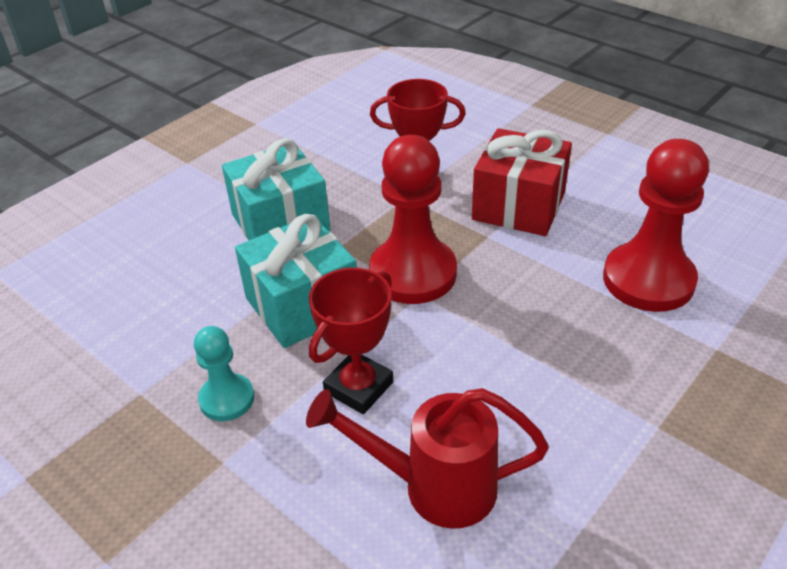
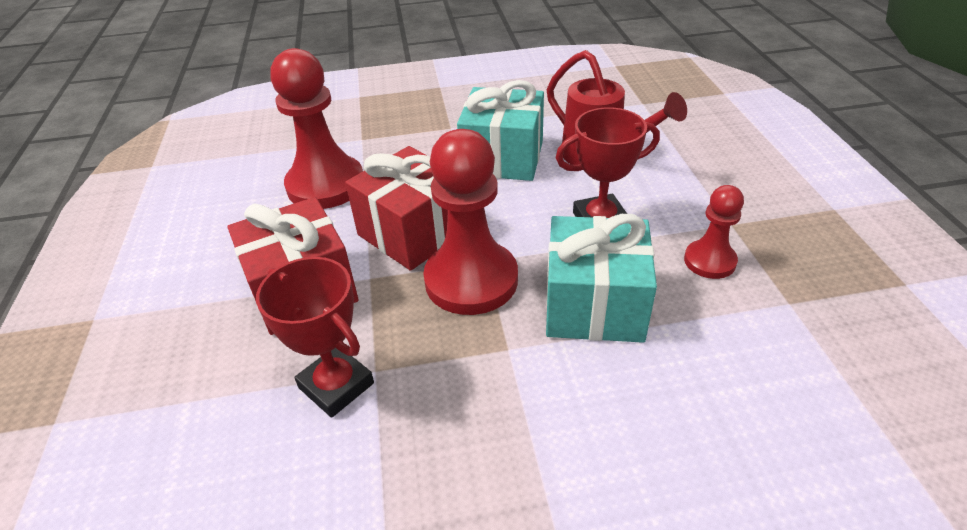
camera: 140 degrees left, 0 degrees up
(227, 399) = (709, 261): turquoise pawn -> red pawn
(280, 223) = (541, 425): turquoise gift -> turquoise gift (503, 158)
(507, 283) = (413, 232): none -> red gift

